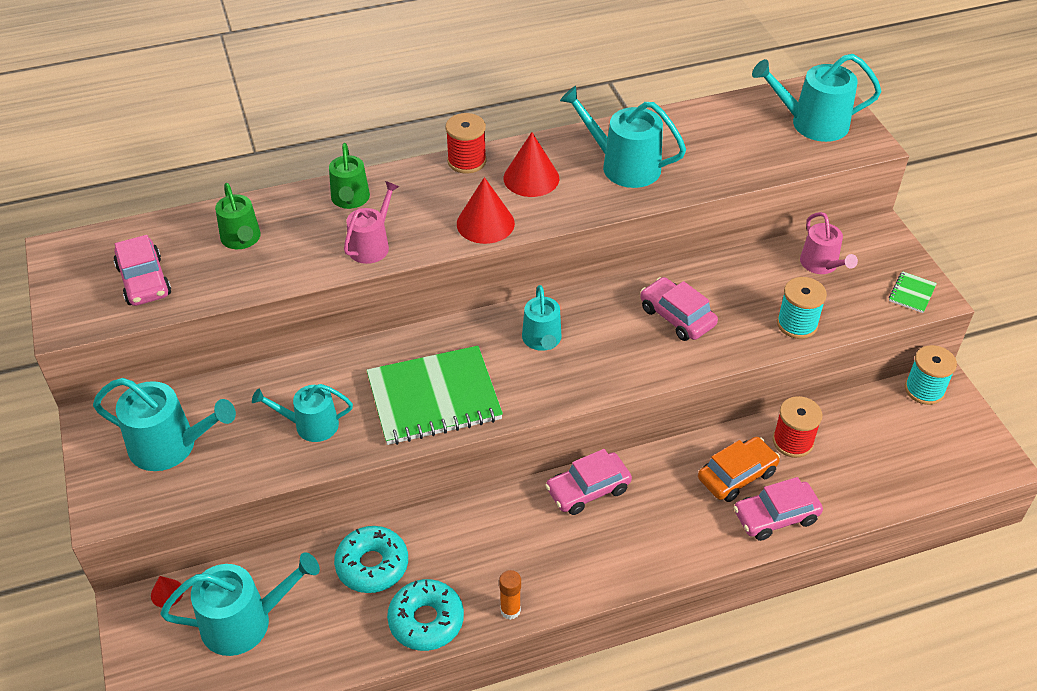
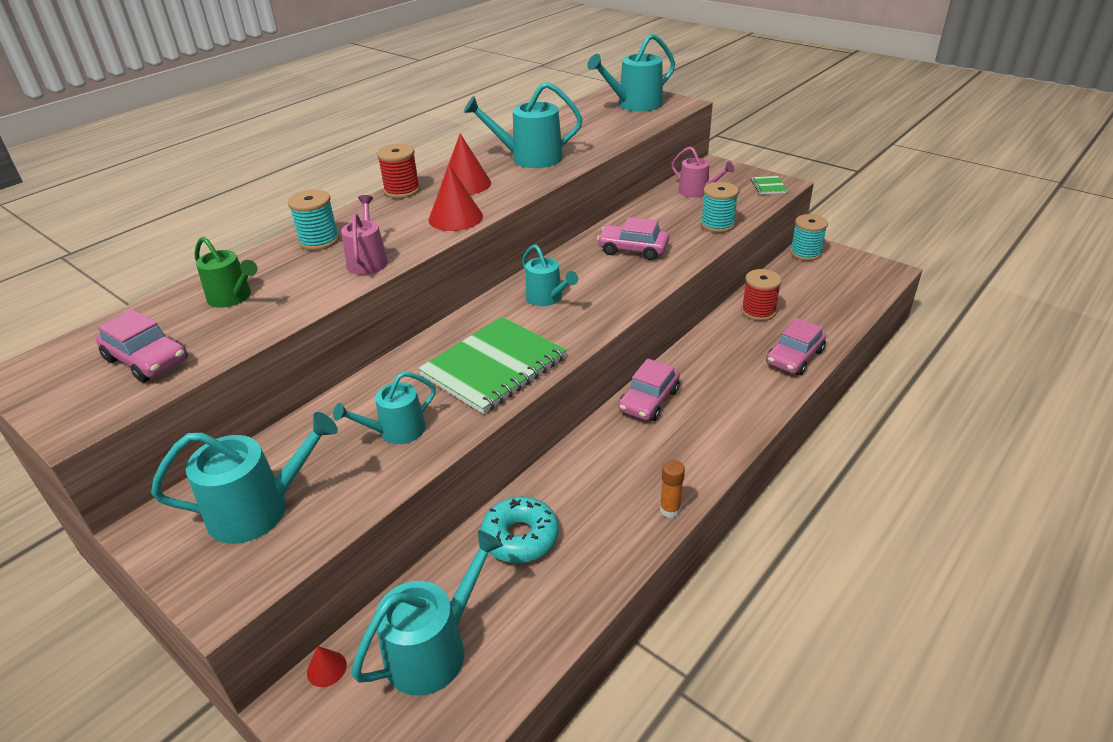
camera: 30 degrees left, 10 degrees down
(350, 199) = (319, 241): green watering can -> turquoise spool
(426, 620) = (607, 554): turquoise donut -> none
(737, 475) = (743, 345): orange car -> none

